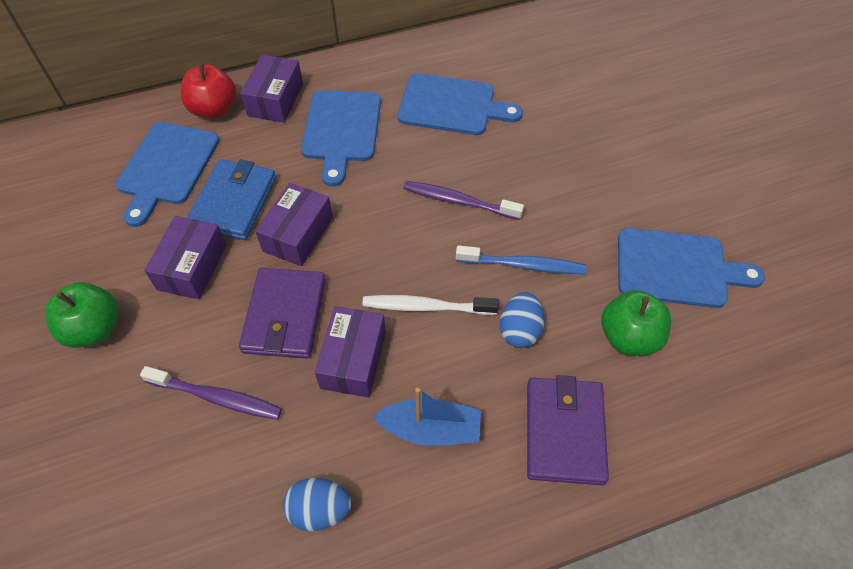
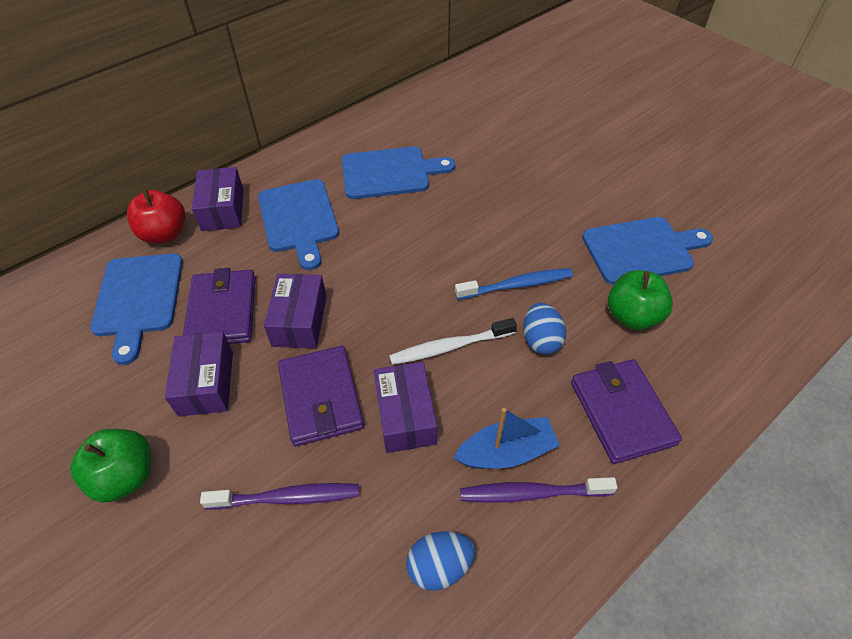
camera: 20 degrees left, 5 degrees down
(233, 202) = (222, 311): blue wallet -> purple wallet
(459, 201) = (435, 249): purple toothbrush -> purple toothbrush (532, 493)

